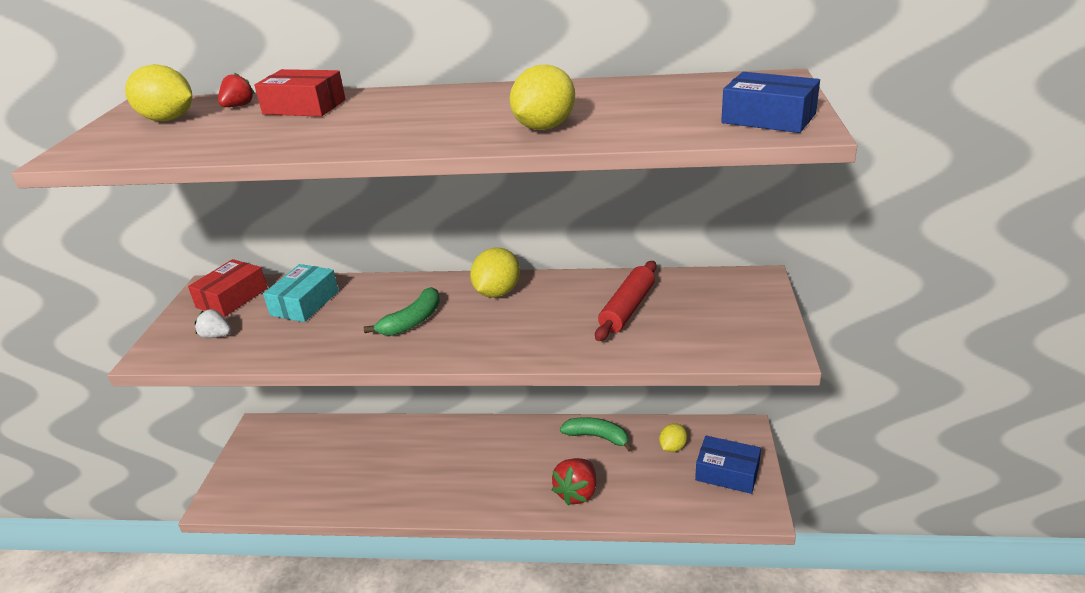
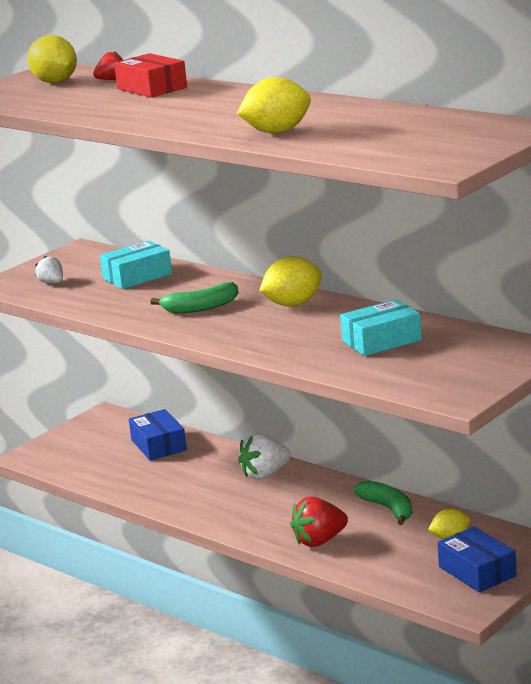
camera: 35 degrees right, 10 degrees down
(232, 298) = (89, 260): red box -> none
(464, 440) = (265, 474): none -> white strawberry
(627, 309) = (381, 340): red rolling pin -> turquoise box
(768, 118) = (440, 154): blue box -> blue box (158, 445)

